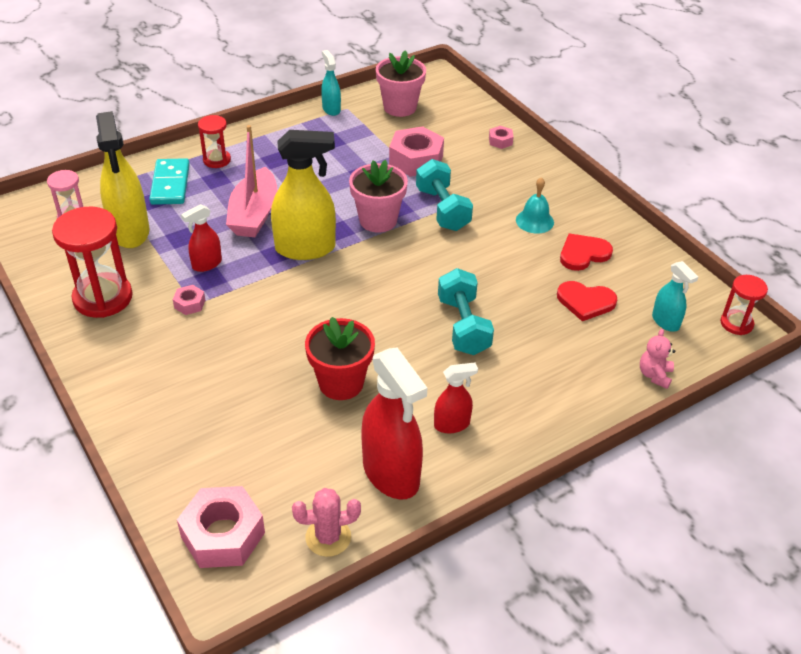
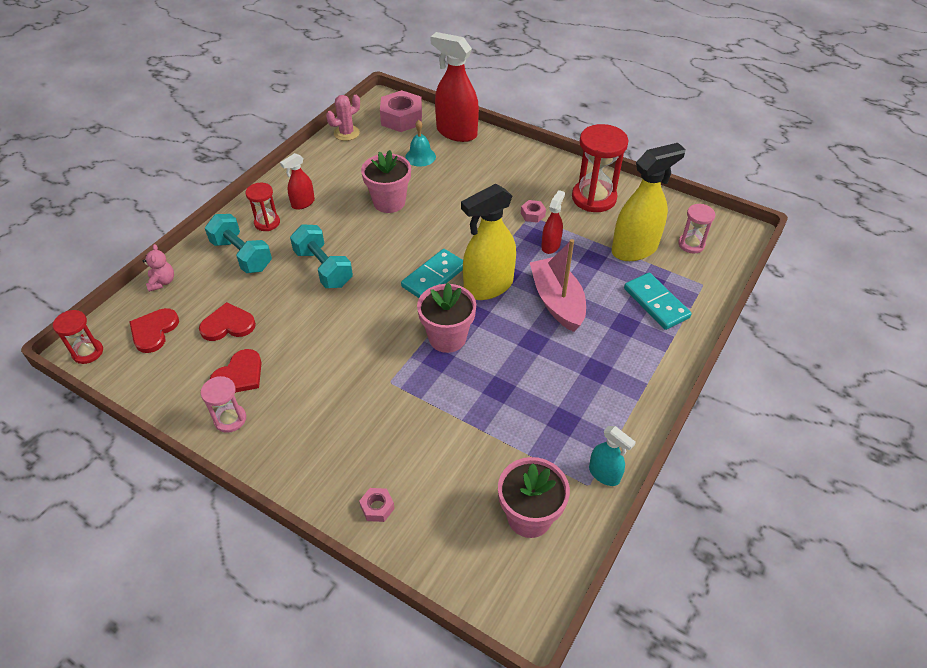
camera: 155 degrees right, 5 degrees up
(130, 232) = (634, 249): yellow spray bottle -> yellow spray bottle turned 105 degrees clockwise
(217, 160) = (647, 346): red hourglass -> red hourglass (267, 223)
(341, 383) = (389, 202): red flower pot -> pink flower pot
(351, 276) = (434, 277): none -> turquoise domino
(391, 474) = (328, 168): red spray bottle -> red spray bottle (456, 132)
(416, 160) = (457, 431): pink nut -> none
(442, 209) = (394, 374): turquoise dumbbell -> turquoise dumbbell (242, 255)
(534, 221) = (297, 397): turquoise bell -> turquoise bell (420, 157)
(598, 224) = (230, 419): none -> pink hourglass
(665, 322) = (154, 331): turquoise spray bottle -> red heart

